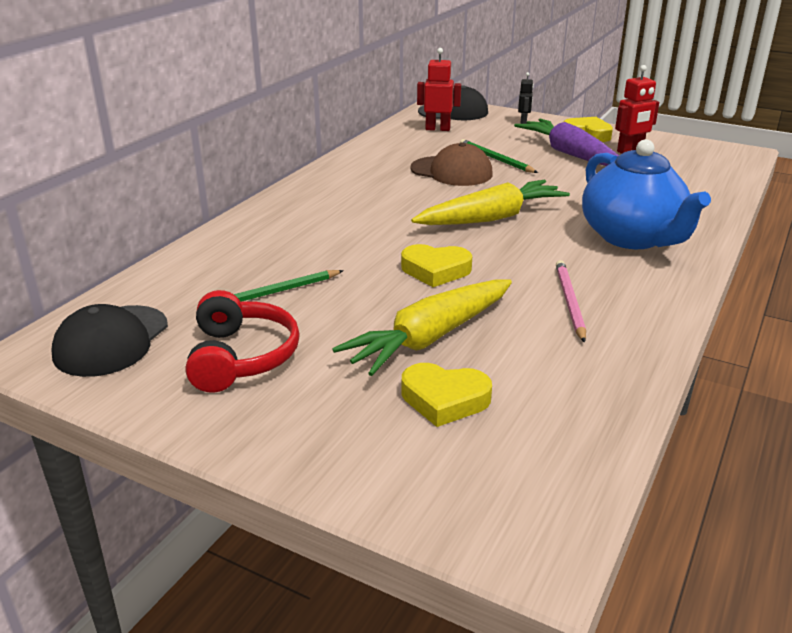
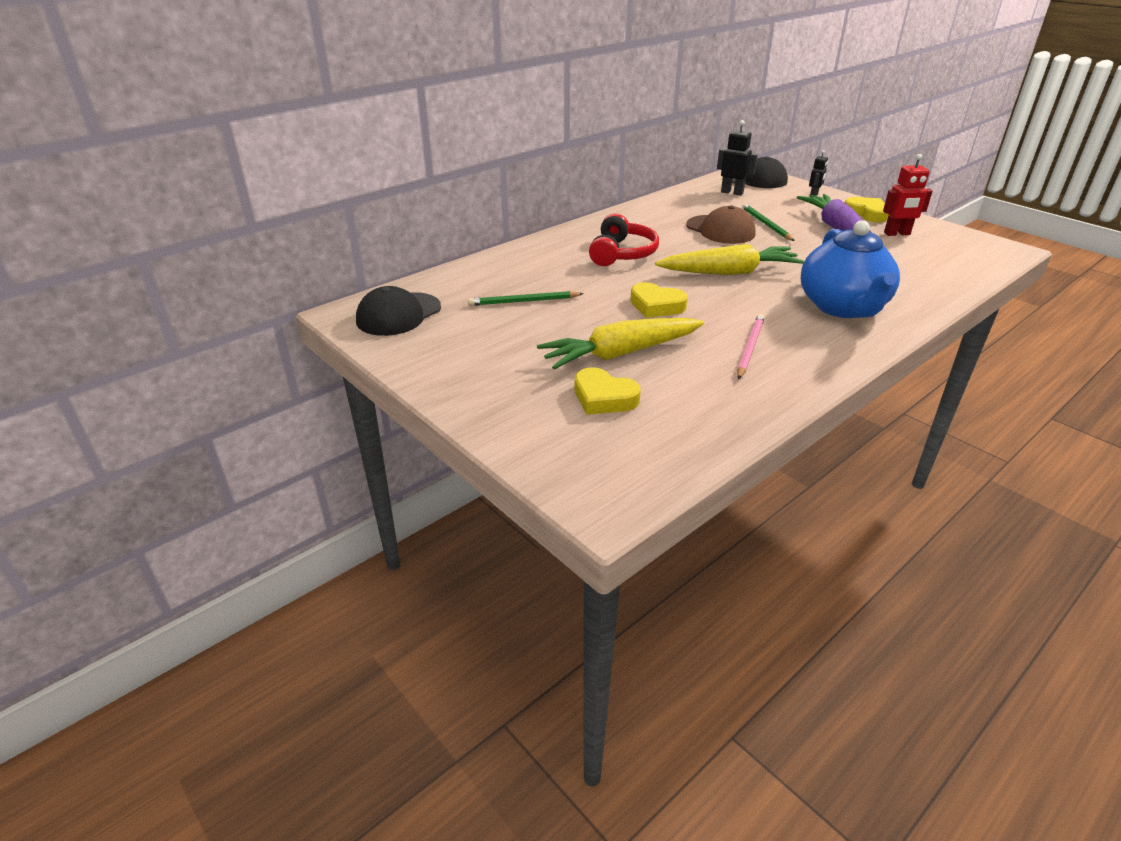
camera: 20 degrees right, 5 degrees up
(241, 357) = (478, 341): red headphones -> red headphones (622, 253)
(437, 129) = (732, 192): red robot -> black robot

